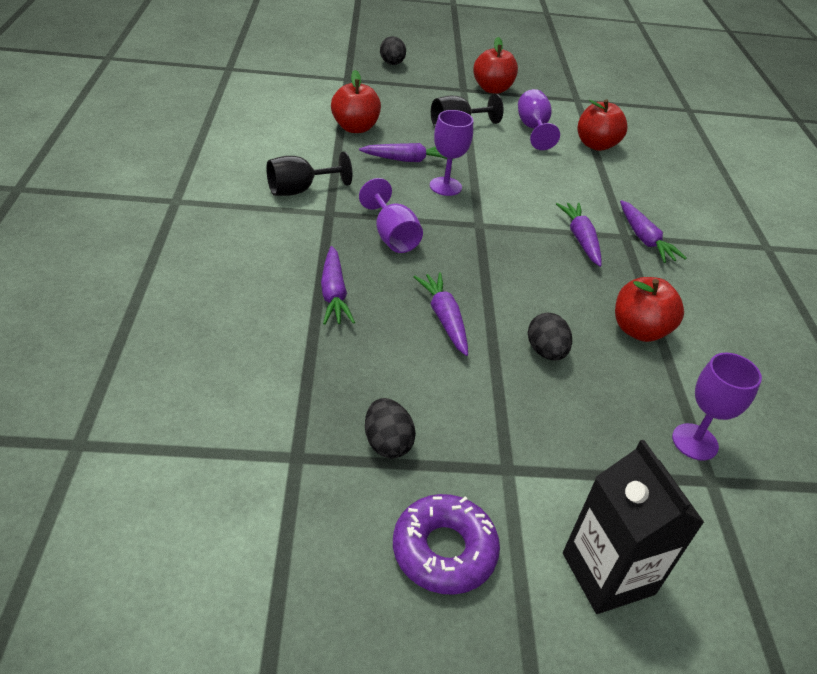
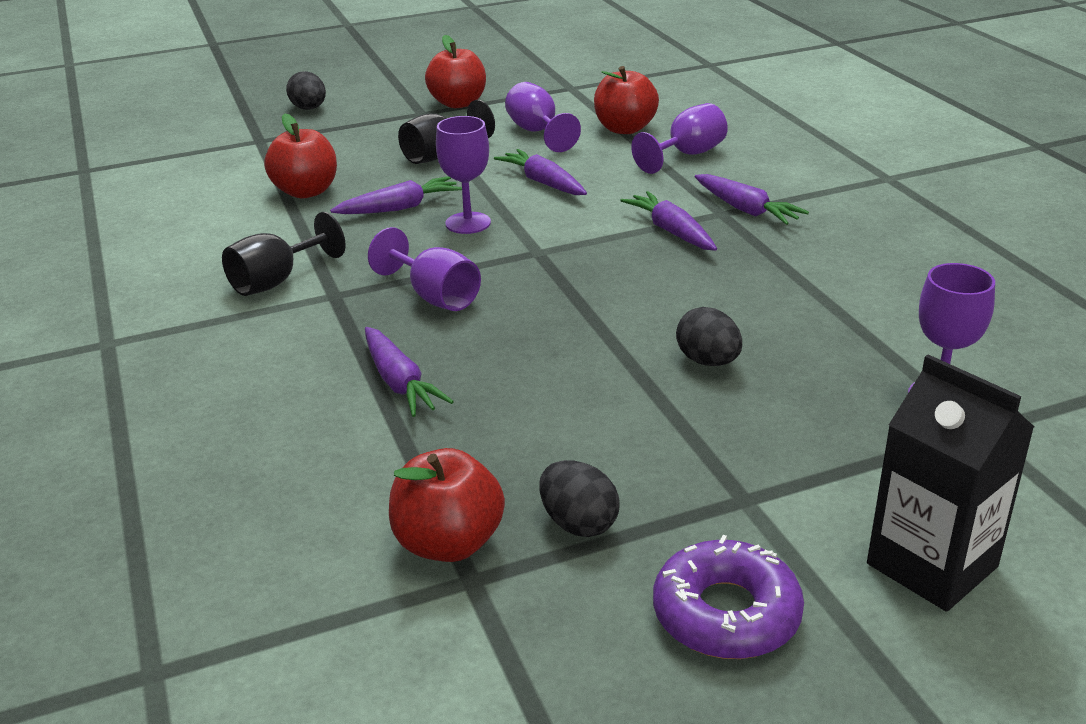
camera: 15 degrees left, 10 degrees down
(444, 318) = (561, 365): purple carrot -> purple carrot (543, 182)
(628, 180) = (687, 155): none -> purple goblet
(639, 330) = (801, 304): red apple -> red apple (449, 543)

